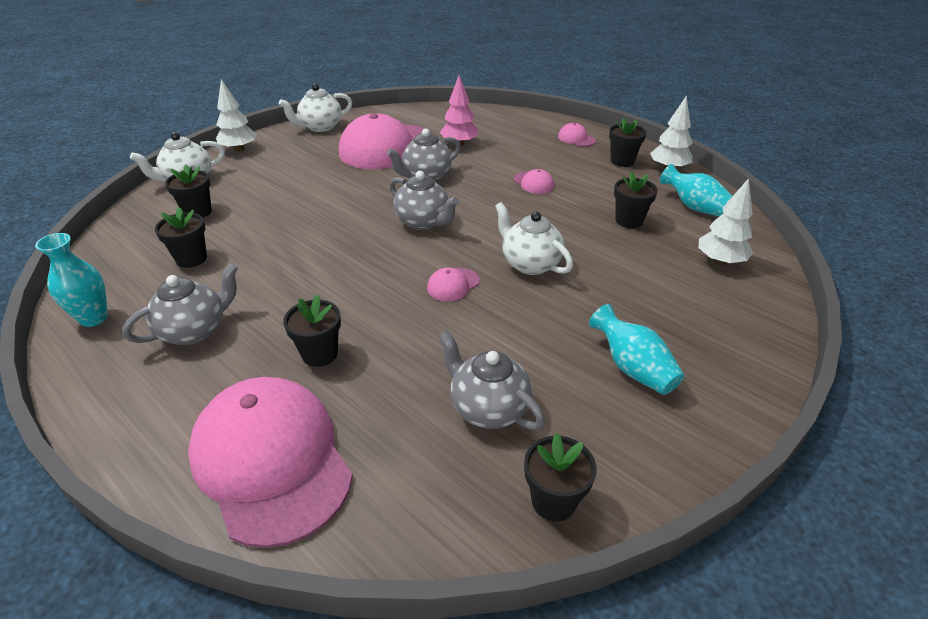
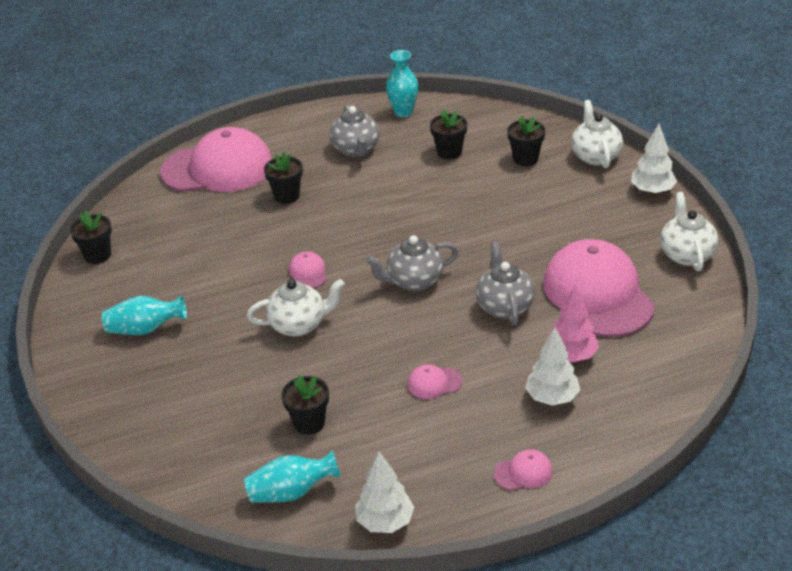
camera: 120 degrees right, 0 degrees up
(488, 408) = (177, 252): grey teapot -> none
(622, 161) = (433, 486): black flower pot -> none
(720, 261) = (198, 452): white tree -> white tree (552, 398)

